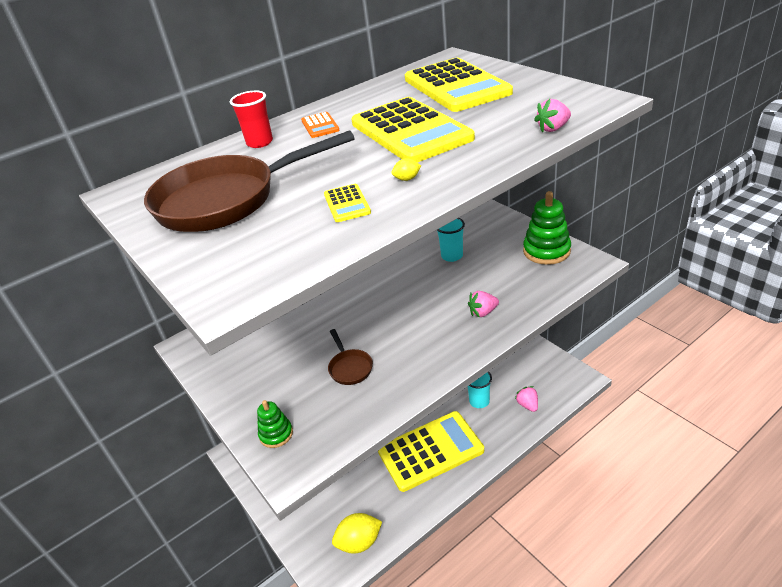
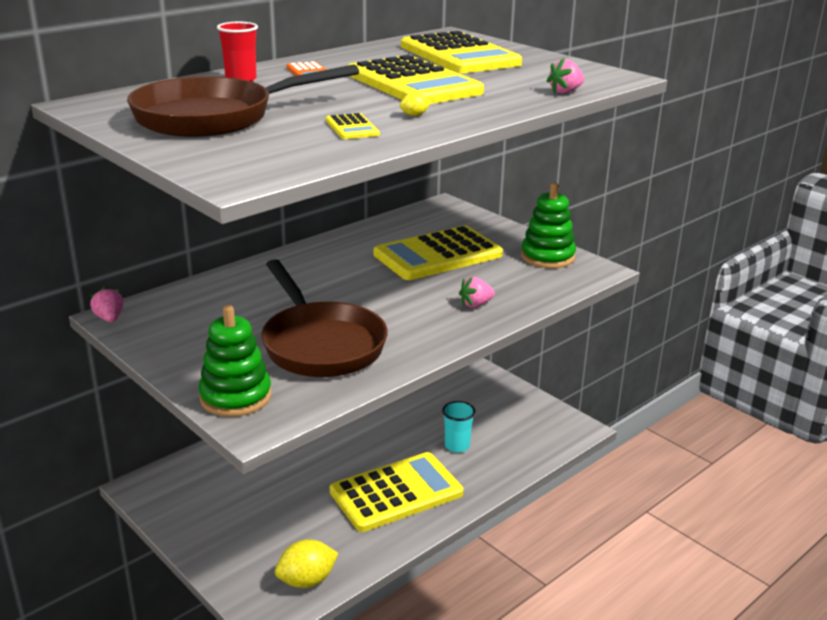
camera: 10 degrees left, 10 degrees down
(276, 434) = (235, 397): green stacking toy -> green stacking toy, size x1.76
(350, 367) = (320, 344): brown pan -> brown pan, size x2.32
(452, 256) = (438, 255): turquoise cup -> yellow calculator
(527, 405) = (516, 451): pink strawberry -> pink strawberry (109, 318)

